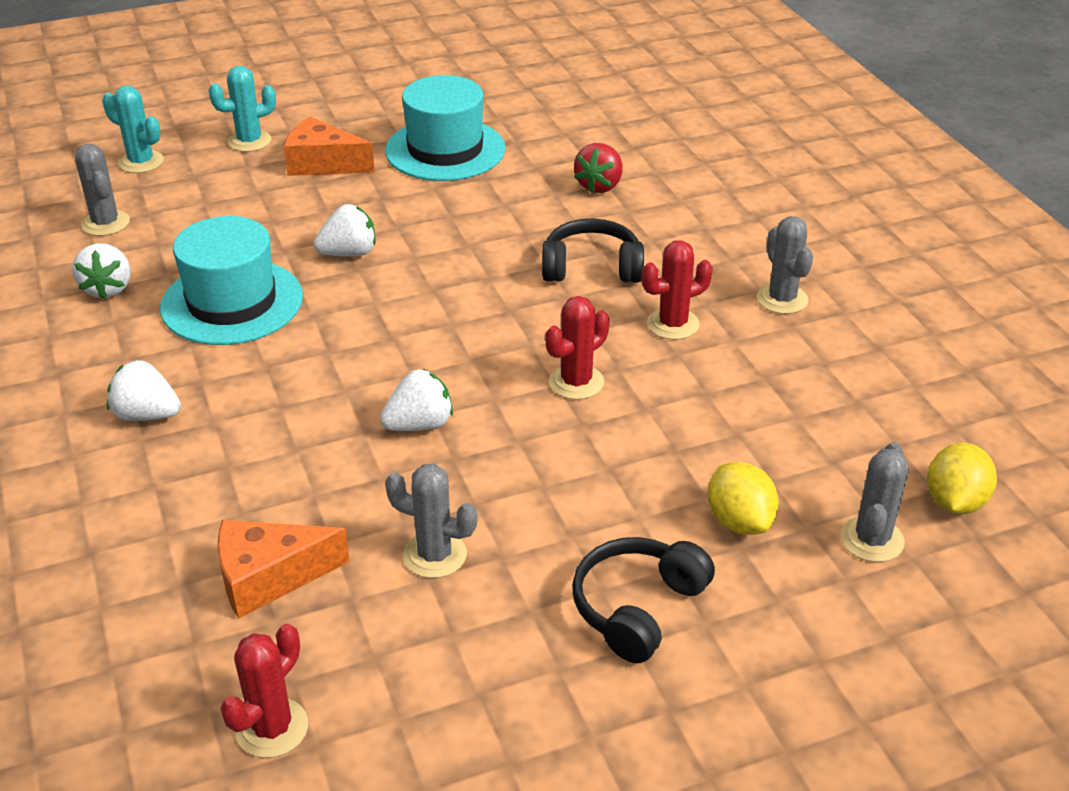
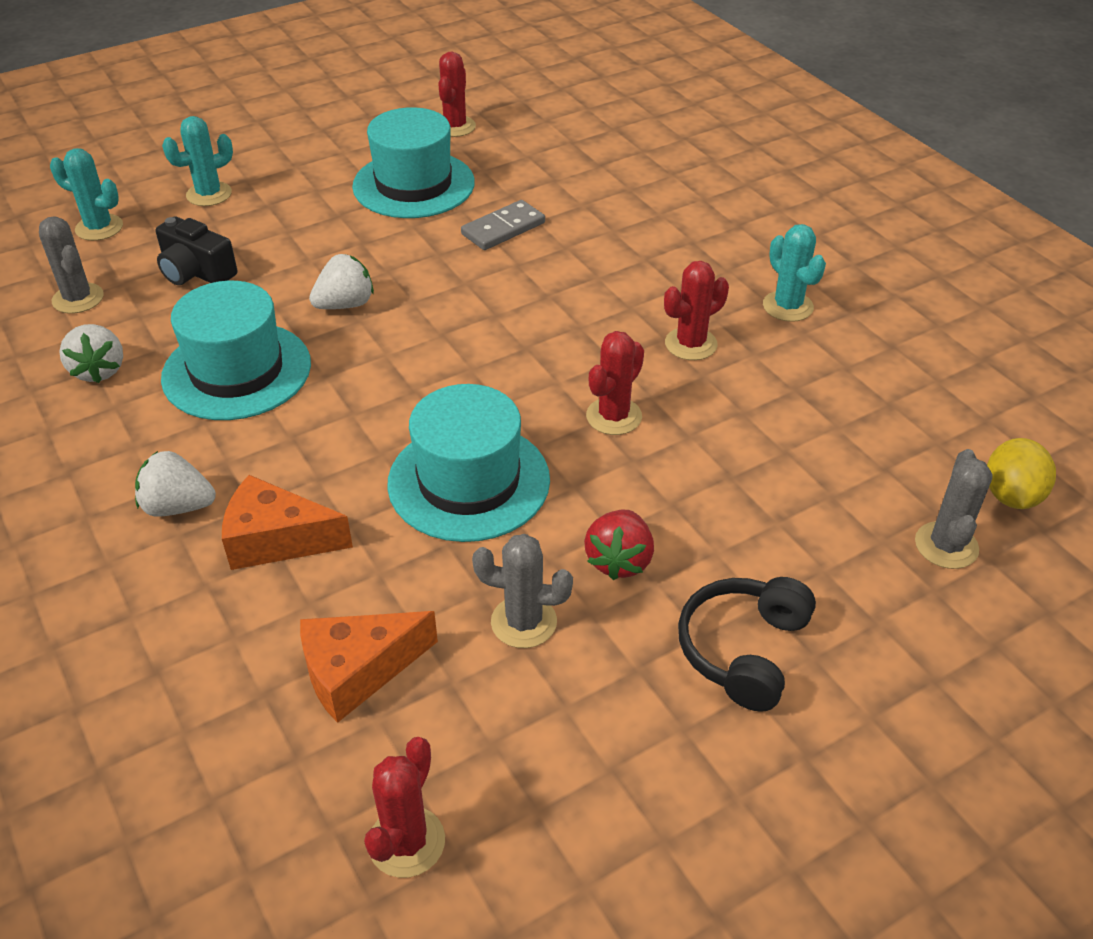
camera: 10 degrees left, 5 degrees up
(219, 210) = (196, 272): none -> black camera
(323, 164) = (292, 211): orange cheese -> orange cheese (277, 540)
(419, 425) = (469, 481): white strawberry -> turquoise hat
(501, 99) = (455, 127): none -> red cactus
(520, 199) = (503, 229): none -> grey domino
(591, 267) = (594, 293): black headphones -> none
(599, 186) = (578, 207): red strawberry -> red strawberry (619, 560)
(739, 521) = (815, 543): yellow lemon -> none
(782, 299) = (788, 306): grey cactus -> turquoise cactus

